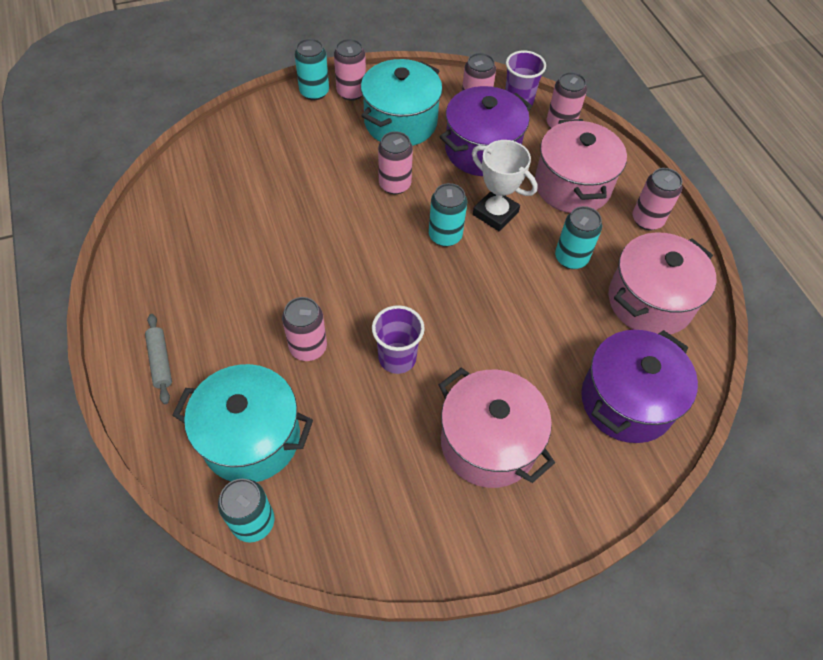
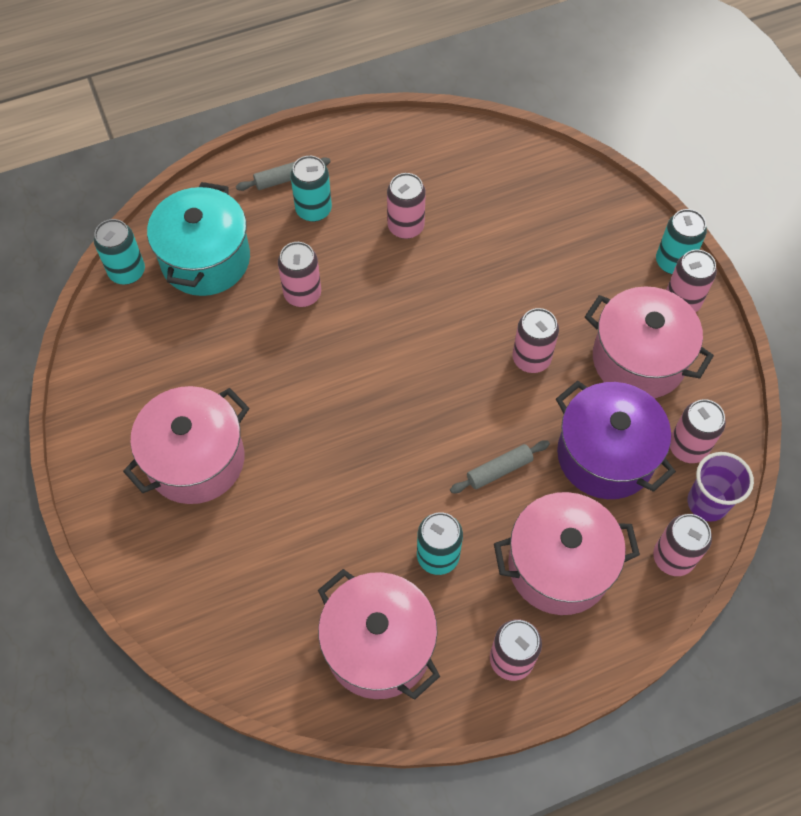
camera: 90 degrees right, 5 degrees up
(244, 260) = (406, 226): none -> pink can
(397, 358) = (292, 373): purple cup -> none
(400, 122) = (638, 359): turquoise pot -> pink pot
(445, 236) = (458, 415): turquoise can -> turquoise can (313, 210)
(495, 213) = (499, 470): white trophy -> grey rolling pin
(626, 401) = (241, 603): purple pot -> none

